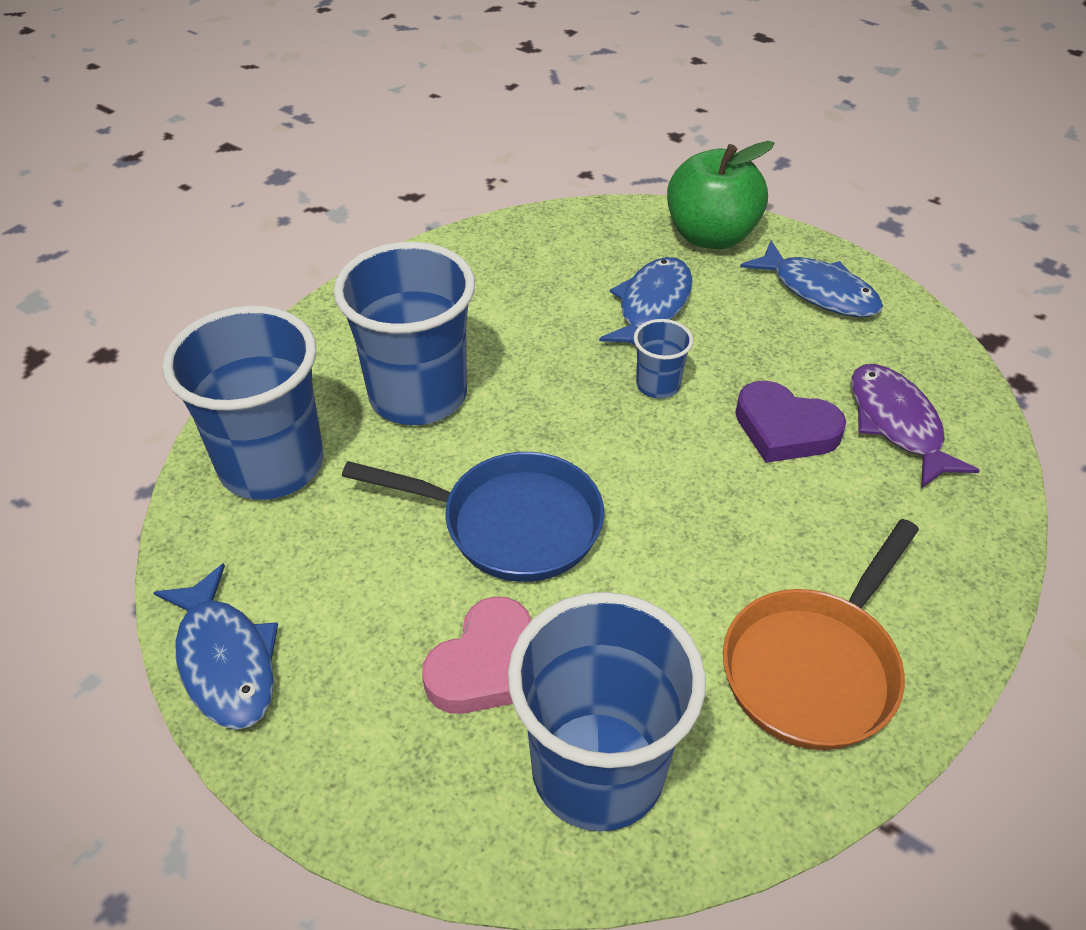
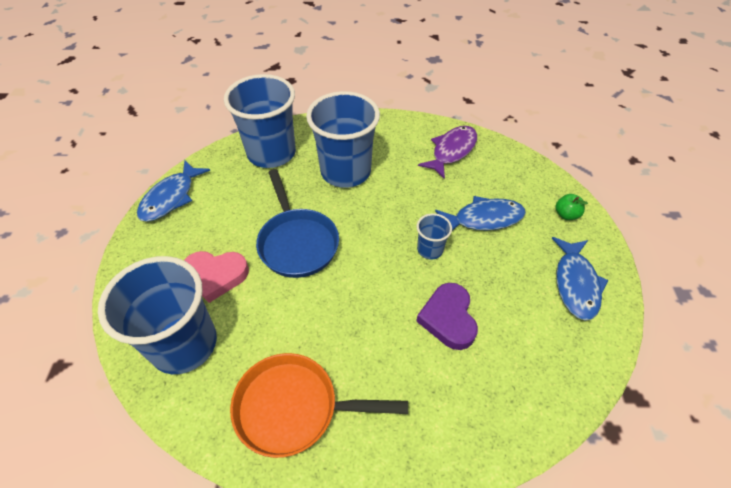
camera: 55 degrees right, 5 degrees up
(711, 236) = (566, 215): green apple -> green apple, size x0.43
(897, 424) = (502, 372): purple fish -> purple fish (452, 151)

